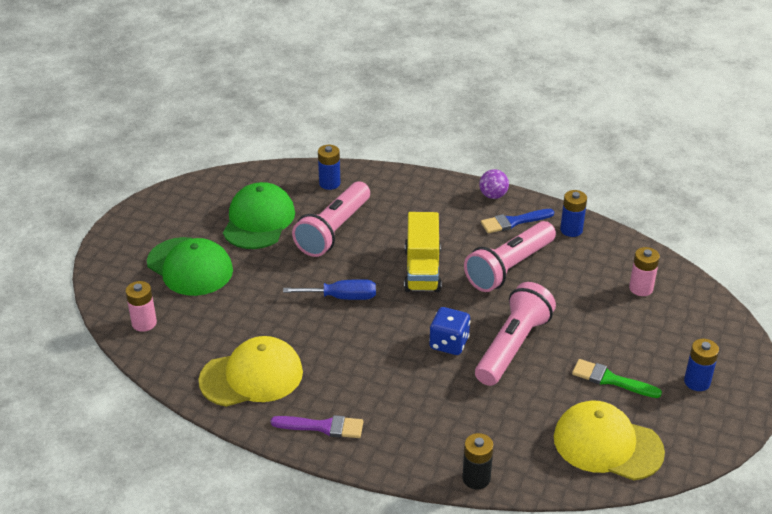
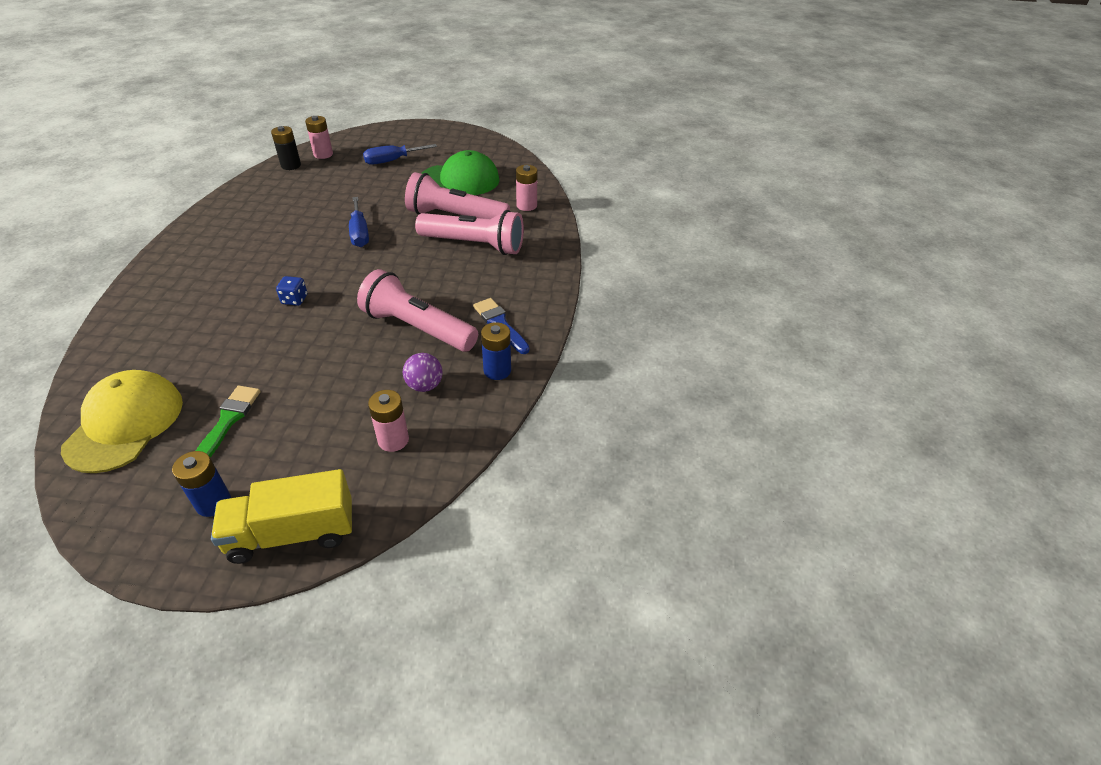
camera: 75 degrees right, 5 degrees up
(190, 267) = (392, 161): green cap -> blue screwdriver
(252, 376) = (259, 205): yellow cap -> none
(323, 427) = (193, 245): purple brush -> none
(329, 183) = (526, 205): blue battery -> pink battery
(422, 269) = (405, 272): yellow truck -> yellow truck (292, 533)
(449, 343) = (294, 300): blue dice -> blue dice, size x0.65
(476, 478) = (105, 335): black battery -> black battery (291, 165)
(493, 195) = (544, 305): purple ball -> purple ball (424, 385)
(513, 346) = (288, 342): pink flashlight -> pink flashlight (474, 245)

